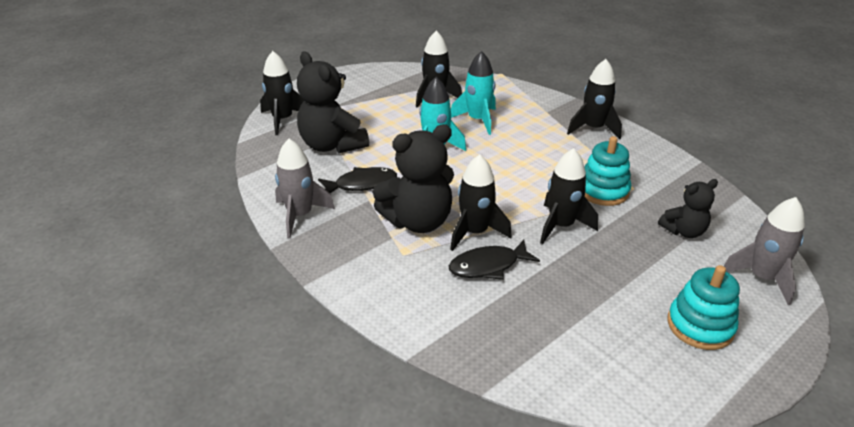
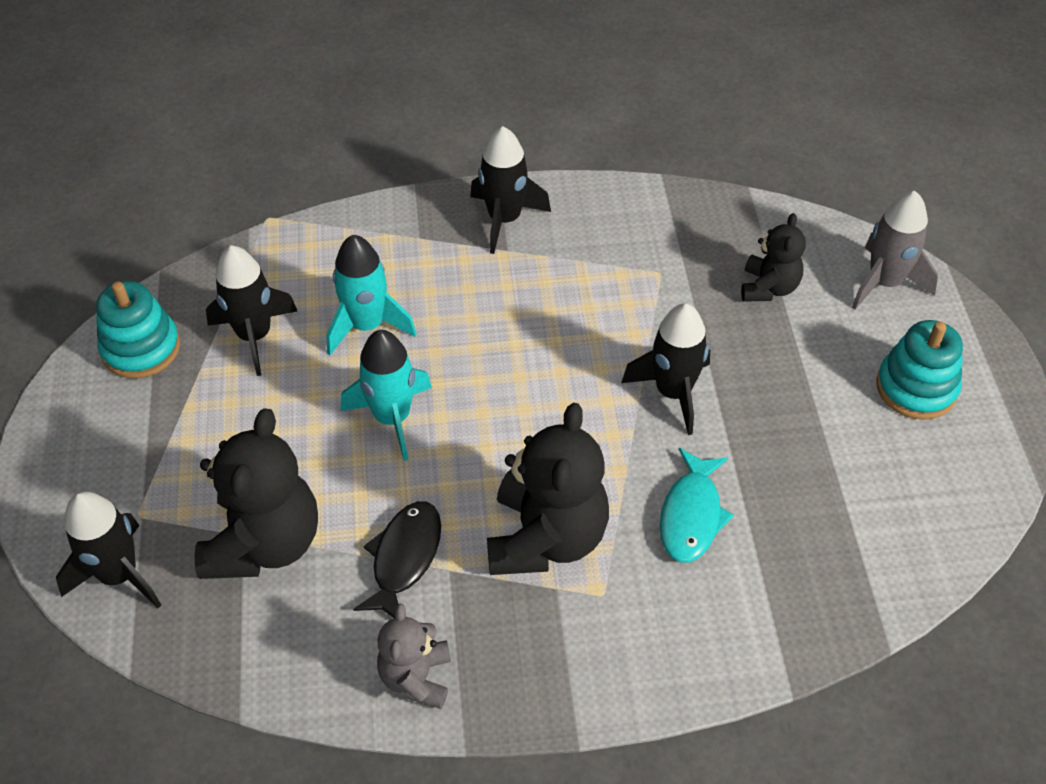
camera: 55 degrees left, 15 degrees up
(300, 215) = (416, 677): grey rocket -> grey teddy bear
(332, 145) = (264, 543): black teddy bear -> black teddy bear turned 75 degrees counterclockwise
(475, 232) = (618, 489): black rocket -> none
(488, 266) = (691, 515): black fish -> turquoise fish
(603, 191) = (640, 305): turquoise stacking toy -> turquoise stacking toy (141, 348)

